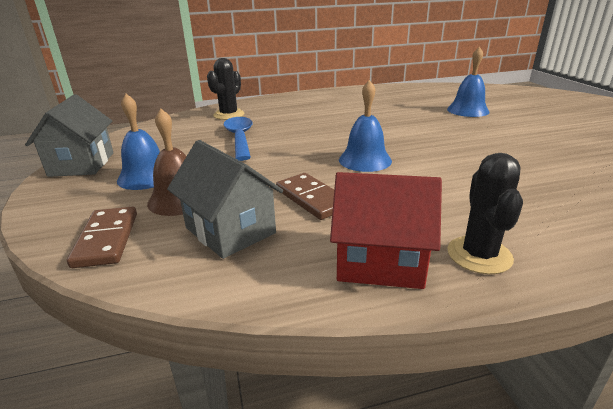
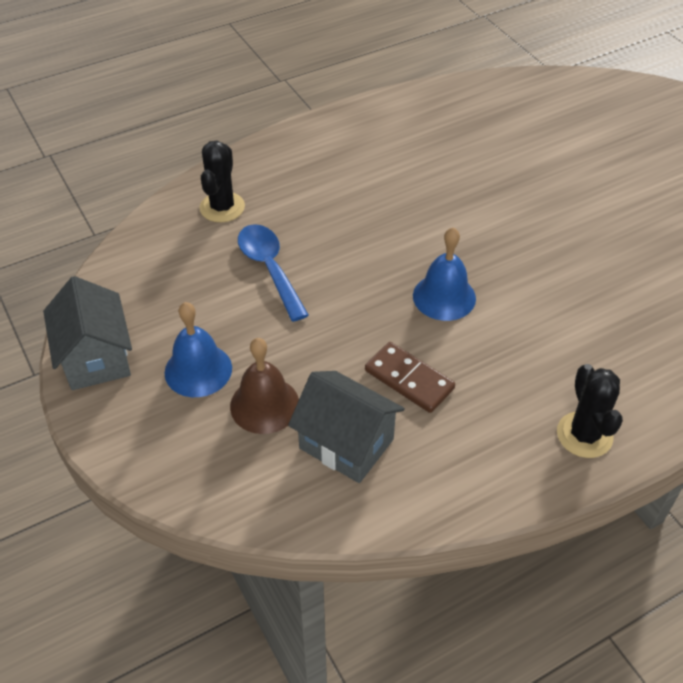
camera: 15 degrees left, 20 degrees up
(106, 239) = (227, 479): brown domino -> none
(380, 262) = (502, 460): red house -> none
(468, 110) = (546, 156): blue bell -> none

